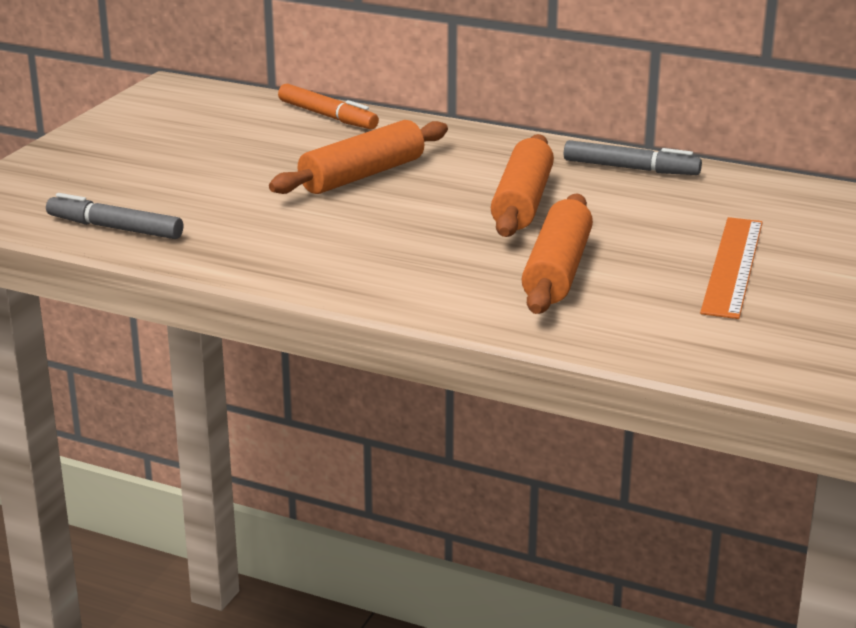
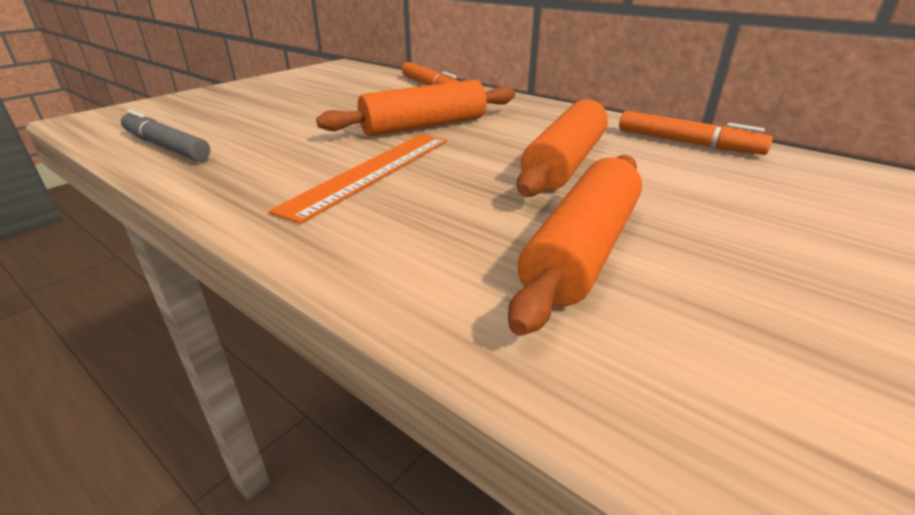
camera: 15 degrees right, 5 degrees up
(631, 168) = (687, 143): grey marker -> orange marker
(733, 266) = (849, 278): orange ruler -> orange ruler (371, 172)

